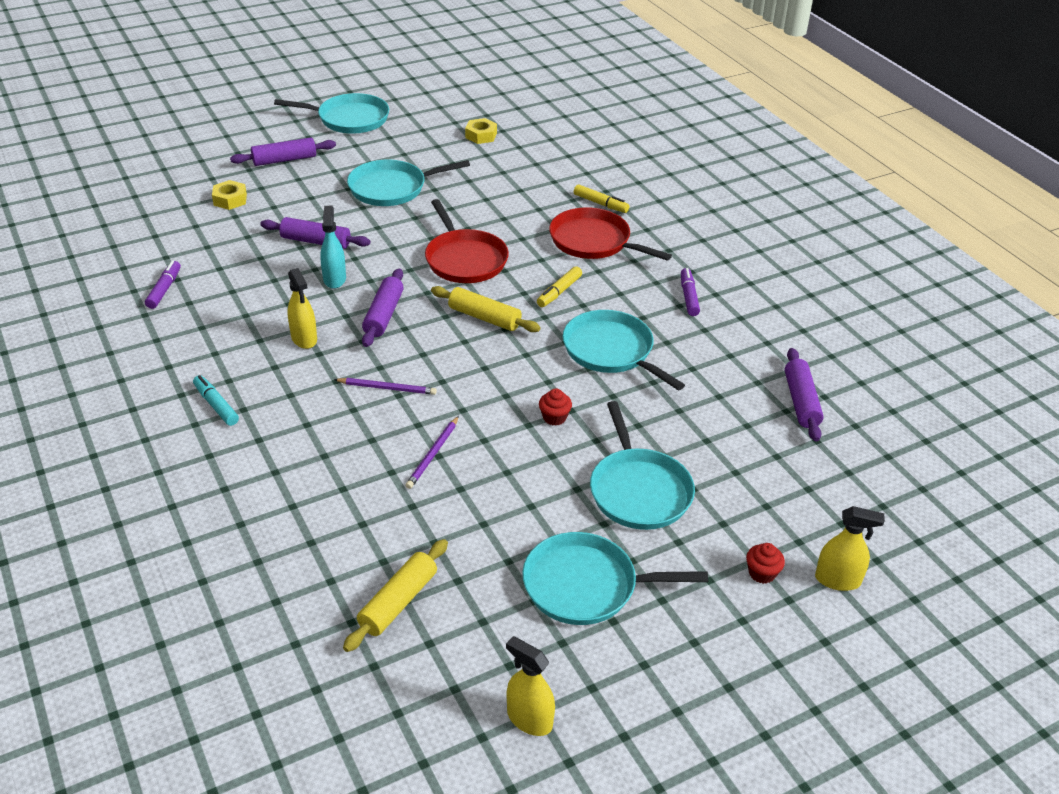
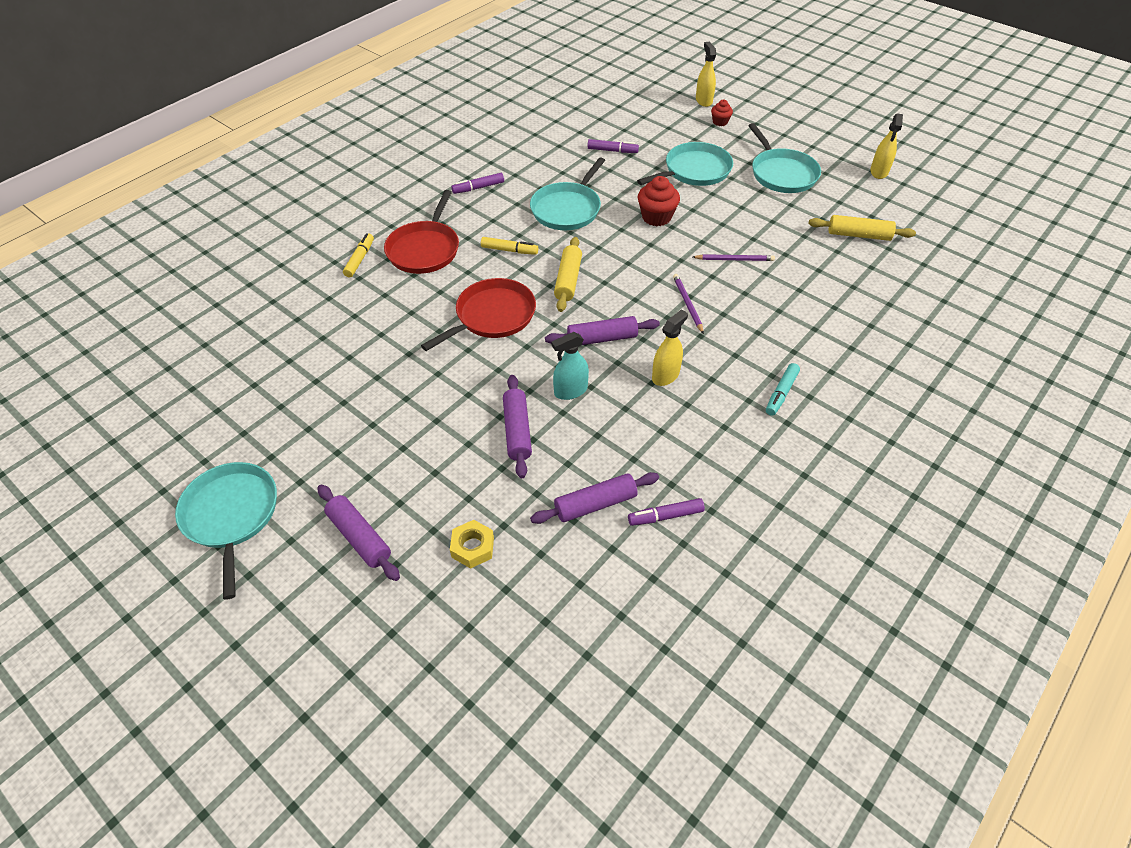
camera: 110 degrees left, 10 degrees up
(392, 188) = (388, 411): turquoise pan -> none
(481, 136) = (246, 377): yellow nut -> none
(554, 417) = (656, 217): red cupcake -> red cupcake, size x1.72
(724, 426) = (612, 151): none -> purple marker
(801, 402) = (567, 128): purple rolling pin -> purple rolling pin (595, 504)

